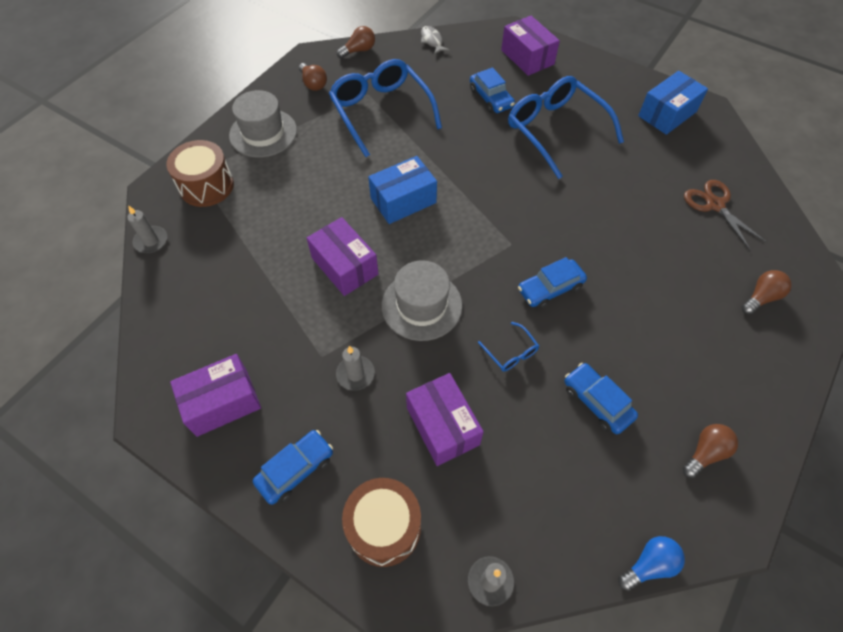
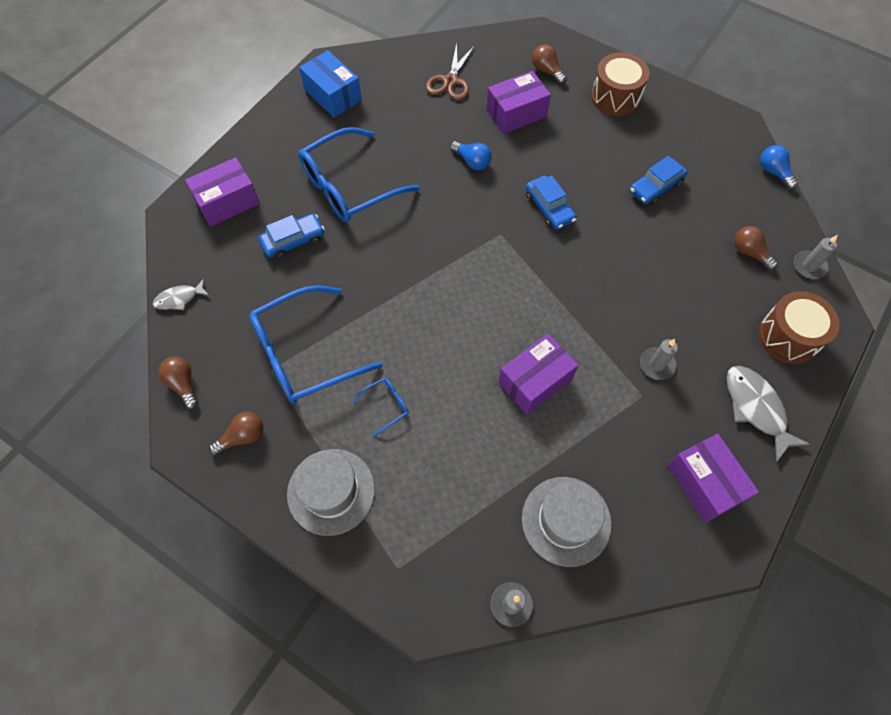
camera: 90 degrees left, 5 degrees up
(206, 186) = (421, 550): brown drum -> brown drum (615, 97)
(295, 469) = (756, 408): blue car -> grey fish
(403, 200) = (445, 328): blue box -> none
(421, 305) = (576, 310): grey hat -> grey hat (566, 520)
(442, 426) = (695, 295): purple box -> purple box (516, 113)
(511, 353) = (618, 242): blue glasses -> blue glasses (386, 405)
(603, 222) = (472, 161): none -> blue light bulb
(705, 453) = (685, 128): brown light bulb -> brown light bulb (749, 253)
(715, 205) = (450, 81): brown scissors -> brown scissors turned 45 degrees counterclockwise

